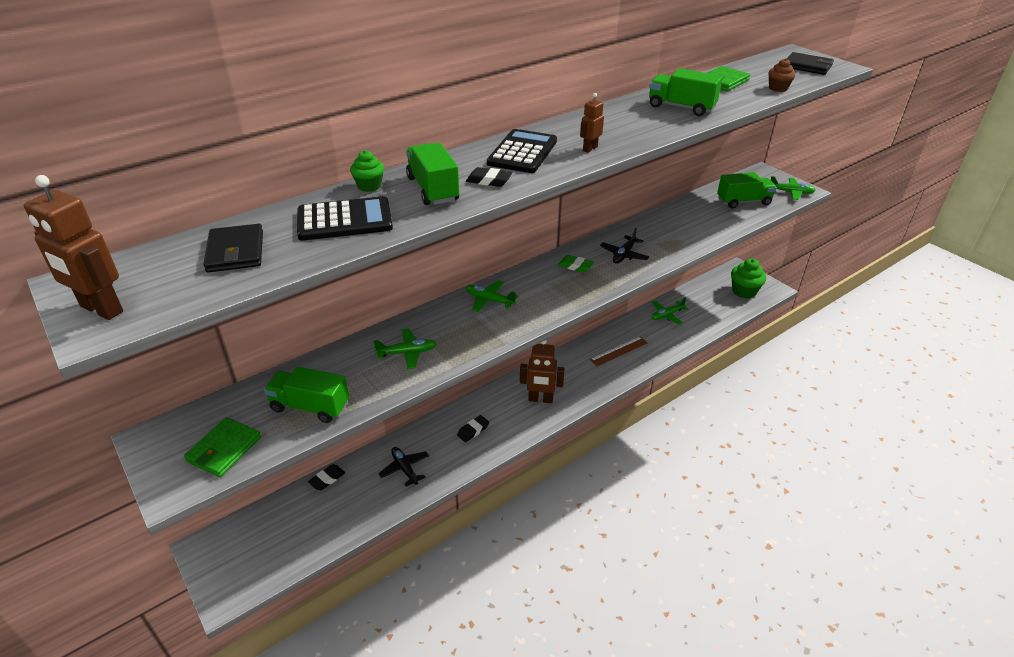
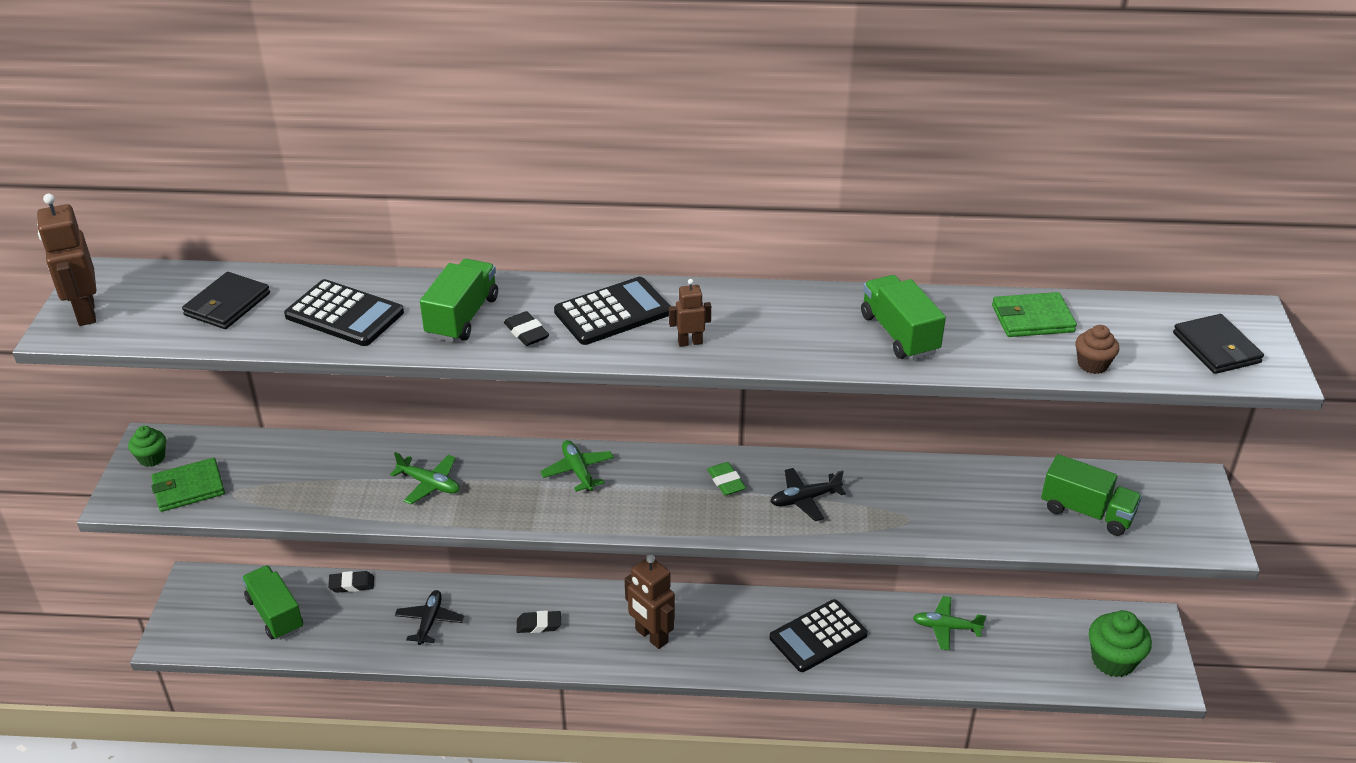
camera: 40 degrees right, 0 degrees up
(310, 407) = (290, 489): green truck -> green truck (275, 614)
(369, 186) = (415, 284): green cupcake -> green cupcake (152, 458)
(619, 351) = (818, 636): brown ruler -> black calculator
(791, 192) = (1188, 536): green plane -> none

